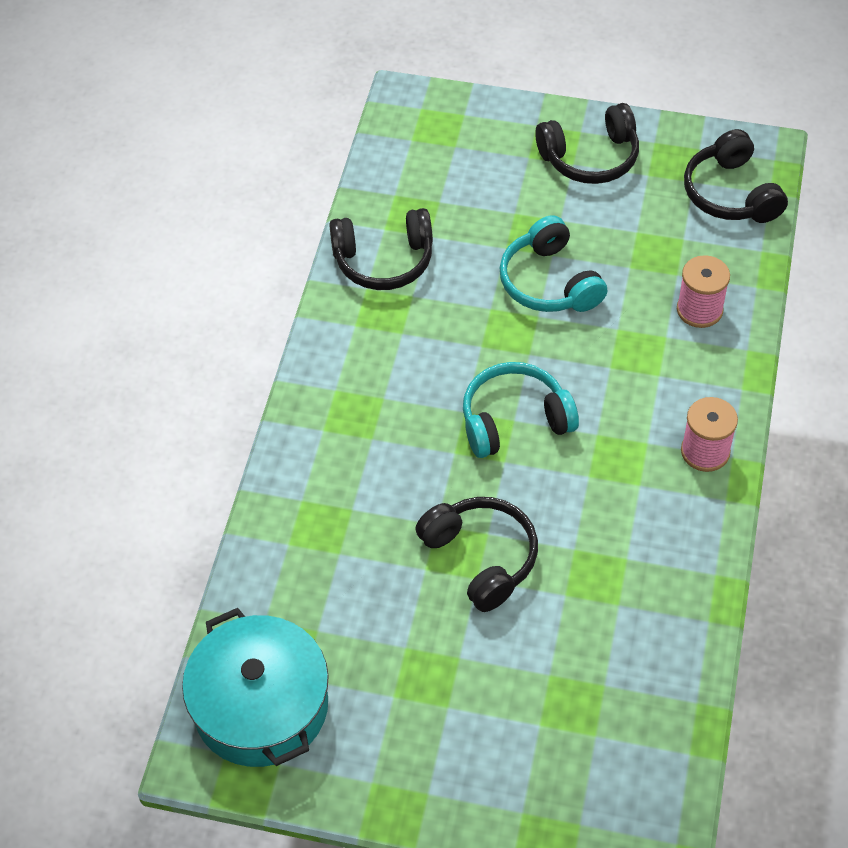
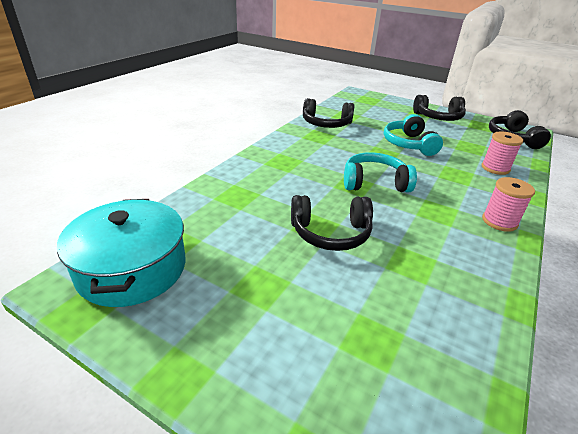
camera: 15 degrees right, 20 degrees down
(481, 557) = (330, 233): black headphones -> black headphones turned 105 degrees clockwise

